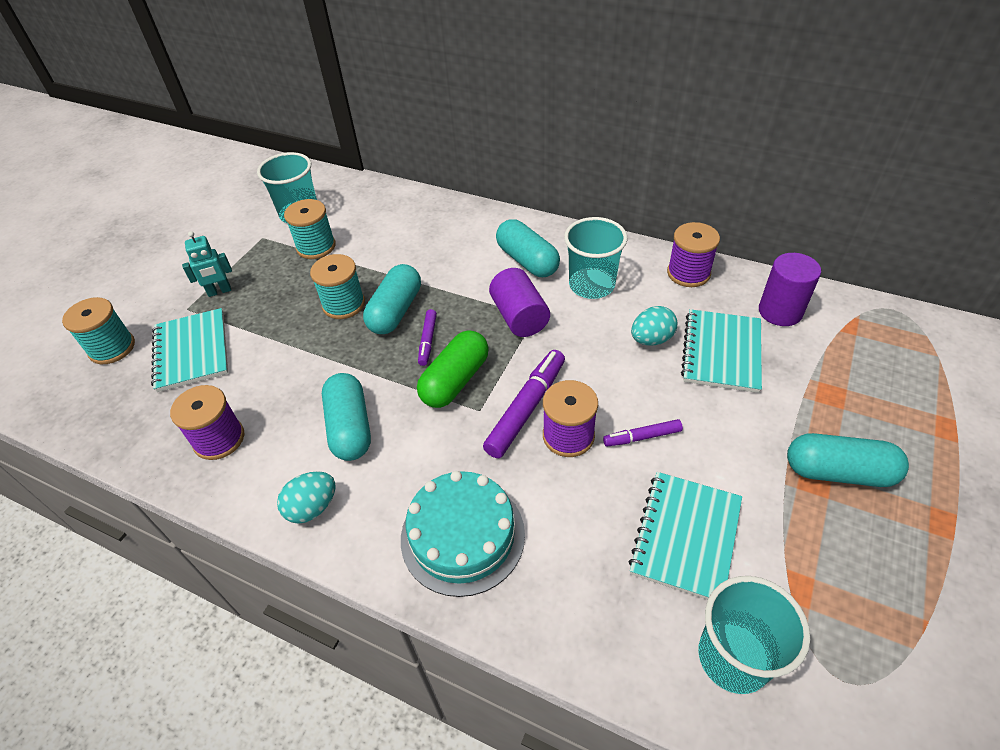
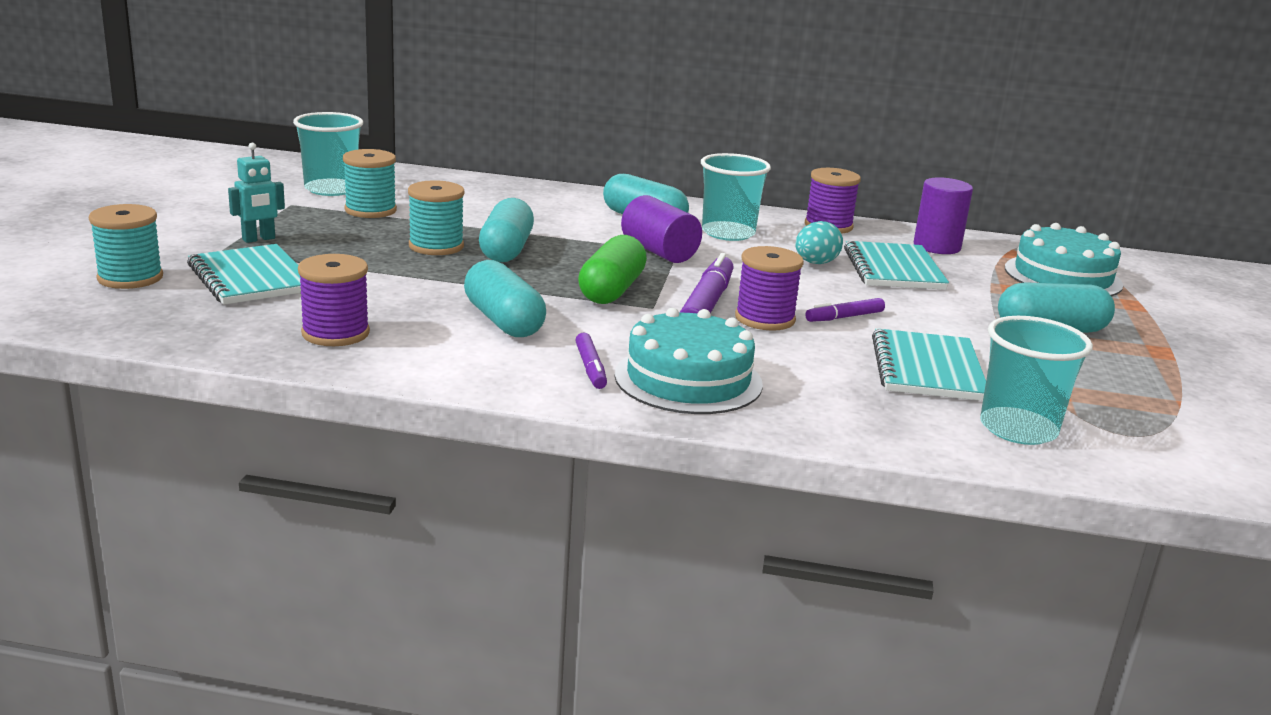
camera: 20 degrees left, 25 degrees down
(312, 507) = (493, 371): turquoise egg -> none
(428, 341) = (560, 267): purple marker -> purple marker (590, 368)
(890, 371) = (1062, 276): none -> turquoise cake

